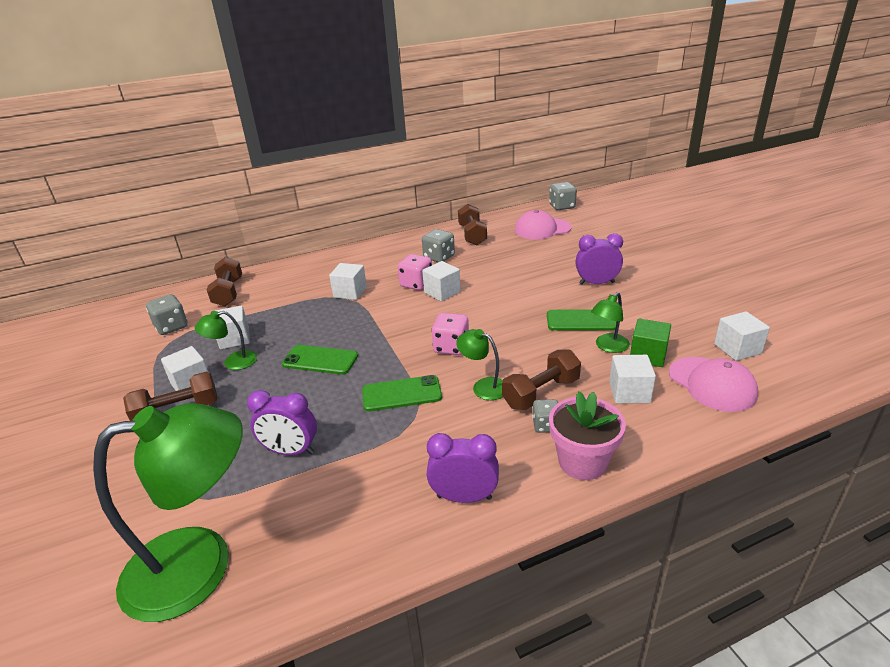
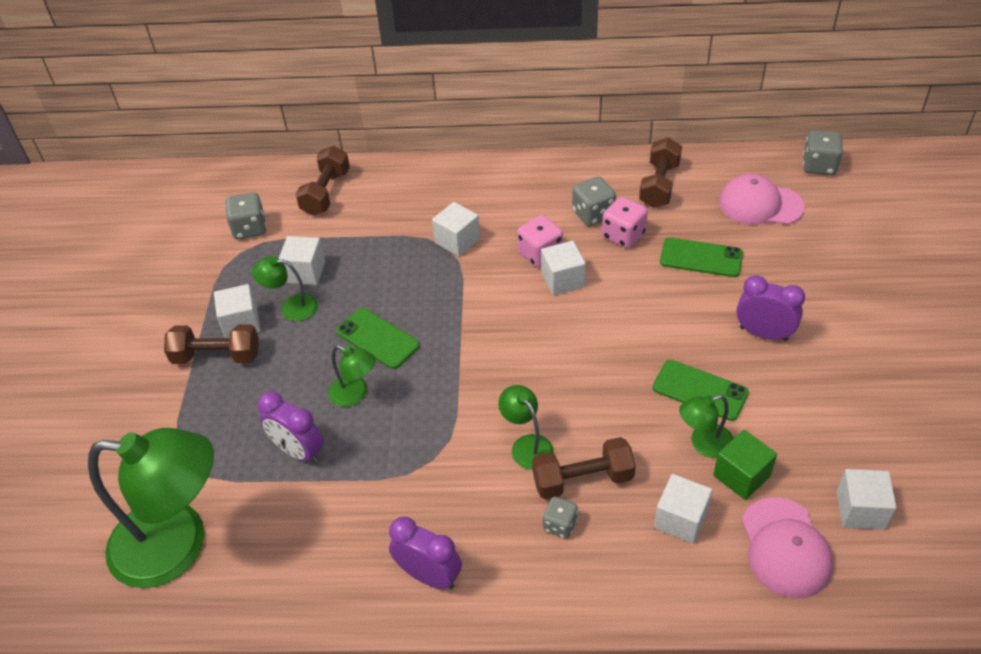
camera: 25 degrees right, 15 degrees up
(321, 398) = (355, 394): none -> green lamp
(401, 394) = (437, 421): green phone -> green phone (701, 258)
(451, 347) = (524, 373): pink dice -> pink dice (623, 235)
(582, 462) = (567, 586): pink flower pot -> none

